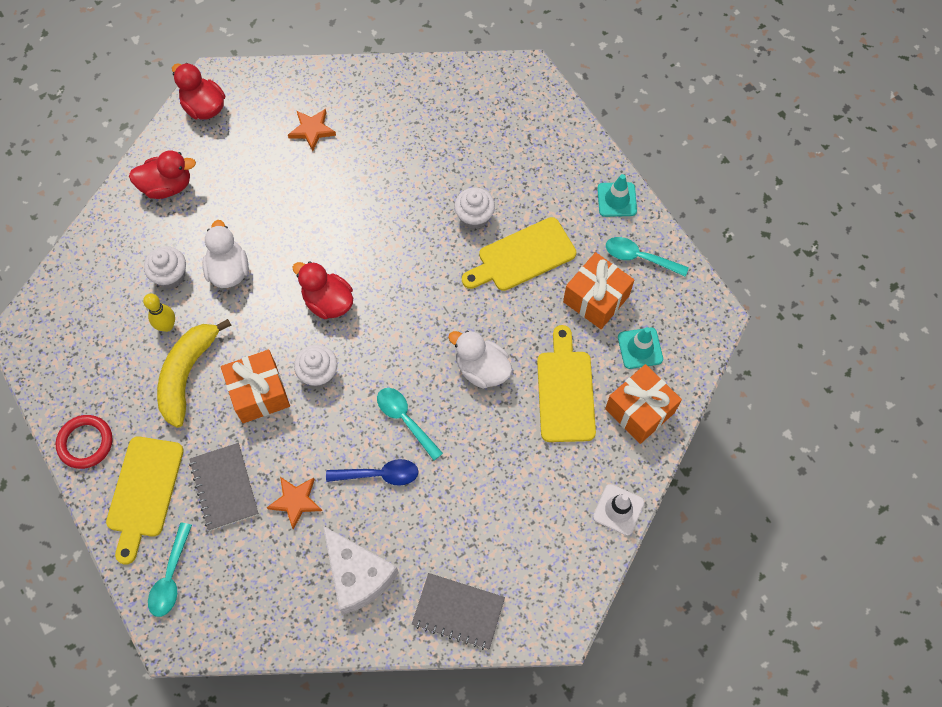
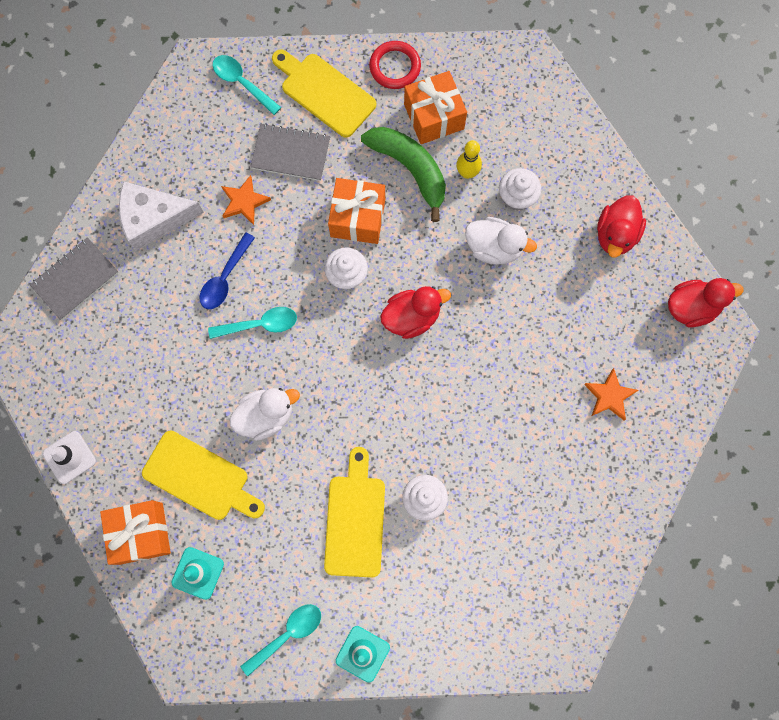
camera: 120 degrees right, 10 degrees up
(187, 374) = (410, 169): yellow banana -> green banana
(596, 299) = (270, 563): orange gift -> orange gift (434, 116)

